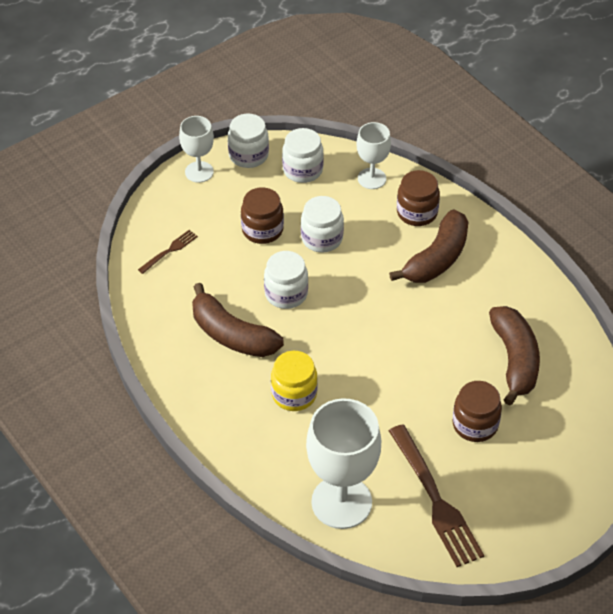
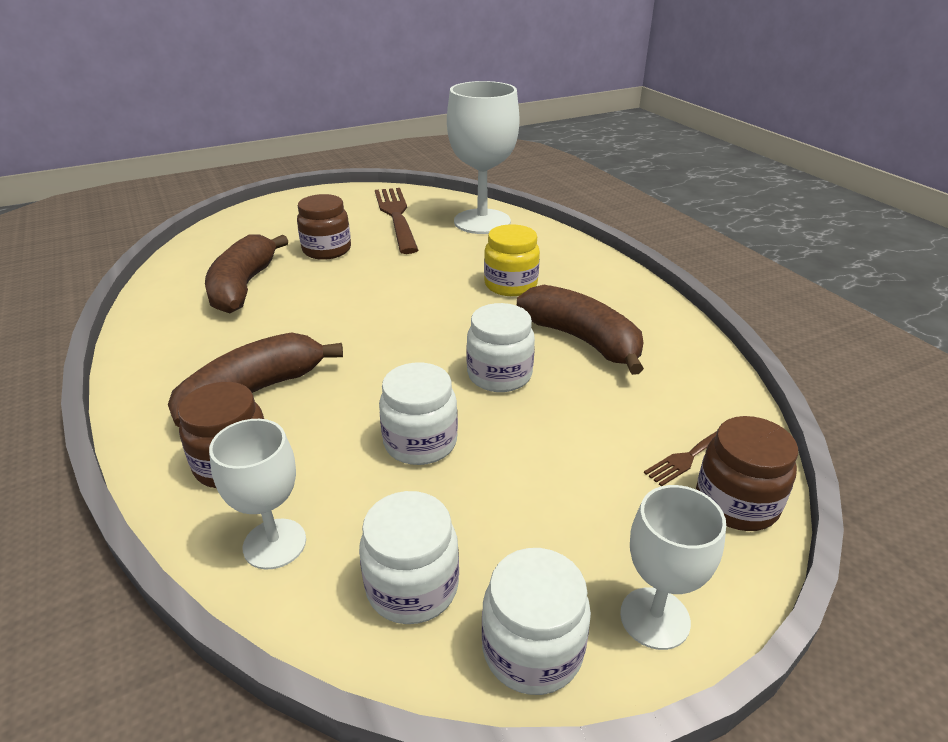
camera: 170 degrees left, 15 degrees down
(262, 230) = (522, 469): brown jar -> brown jar (736, 503)

